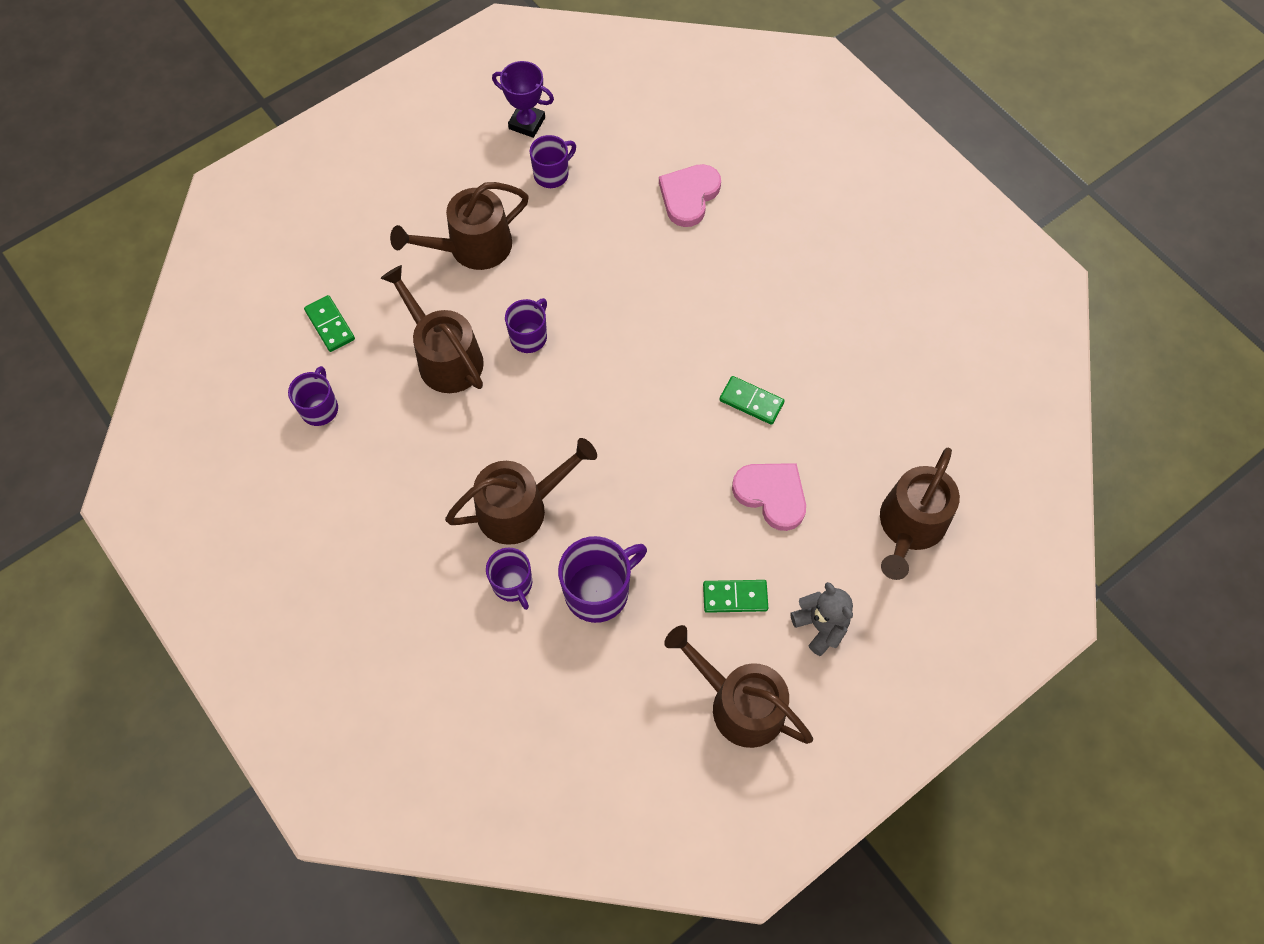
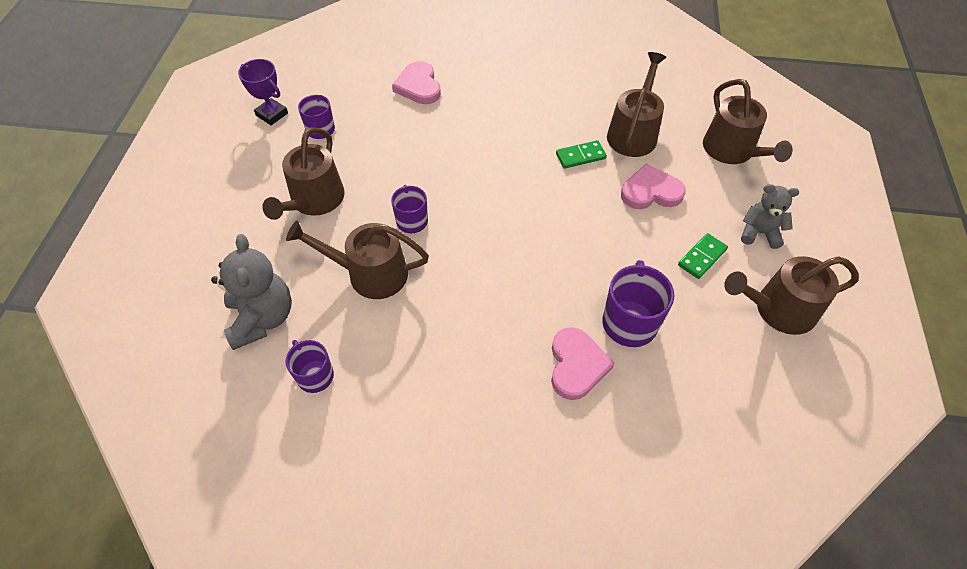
camera: 45 degrees left, 10 degrees down
(330, 325) = (262, 318): green domino -> grey teddy bear
(513, 584) = (576, 365): purple mug -> pink heart
(520, 508) = (525, 318): brown watering can -> brown watering can (633, 133)
(527, 123) = (272, 114): purple trophy -> purple trophy turned 60 degrees clockwise

